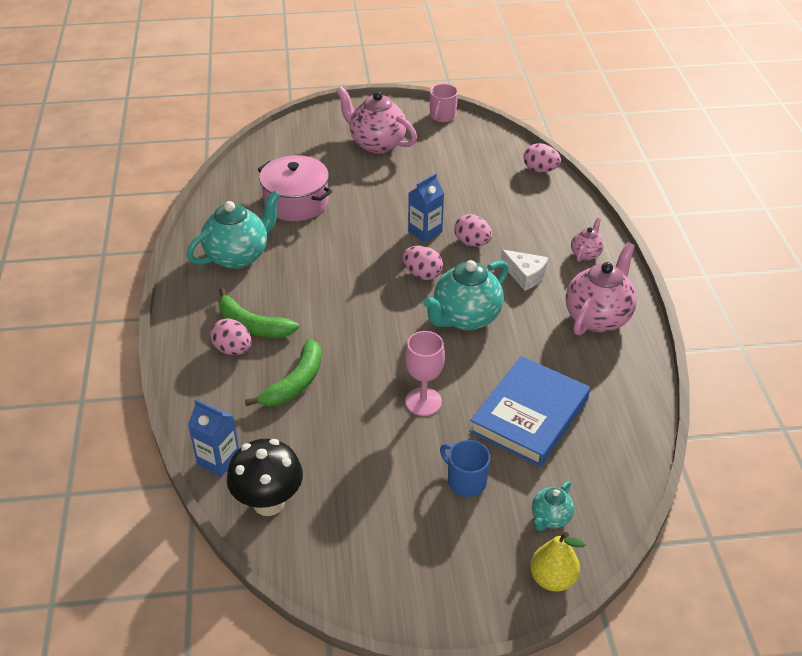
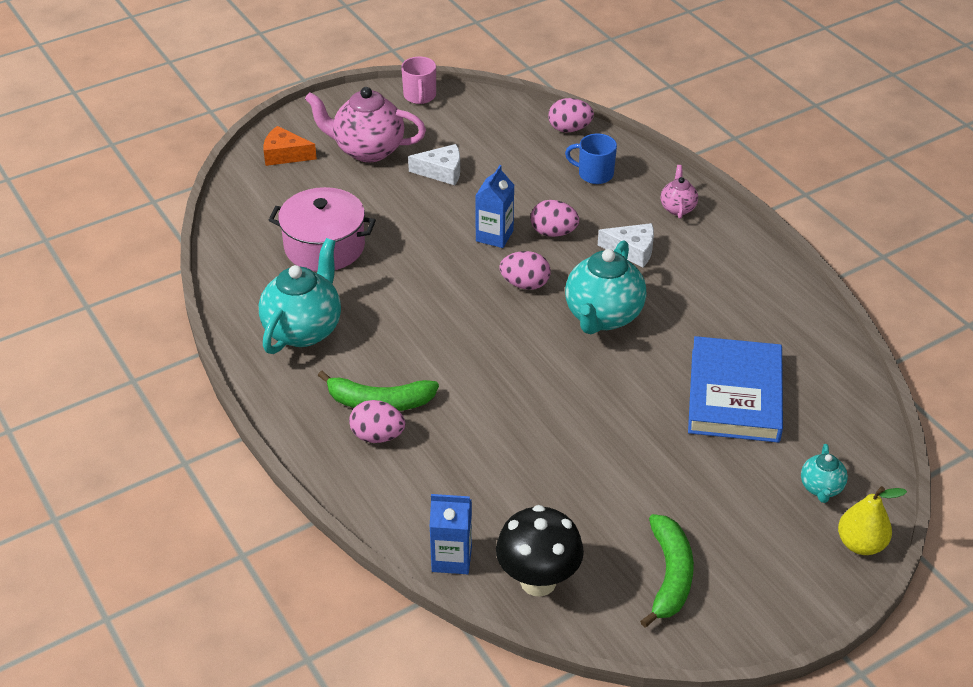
camera: 25 degrees left, 0 degrees up
(295, 382) = (473, 447): green banana -> green banana (669, 575)
(316, 131) = (285, 155): none -> orange cheese
(419, 174) = (442, 172): none -> white cheese
(423, 401) = (621, 419): pink goblet -> none
(465, 481) = (718, 483): blue mug -> blue mug (594, 174)
(597, 317) = (733, 272): pink teapot -> none

